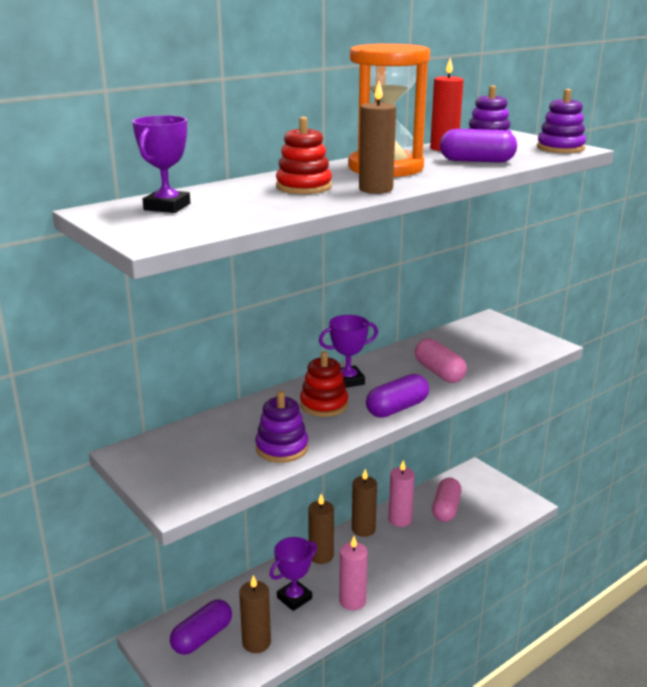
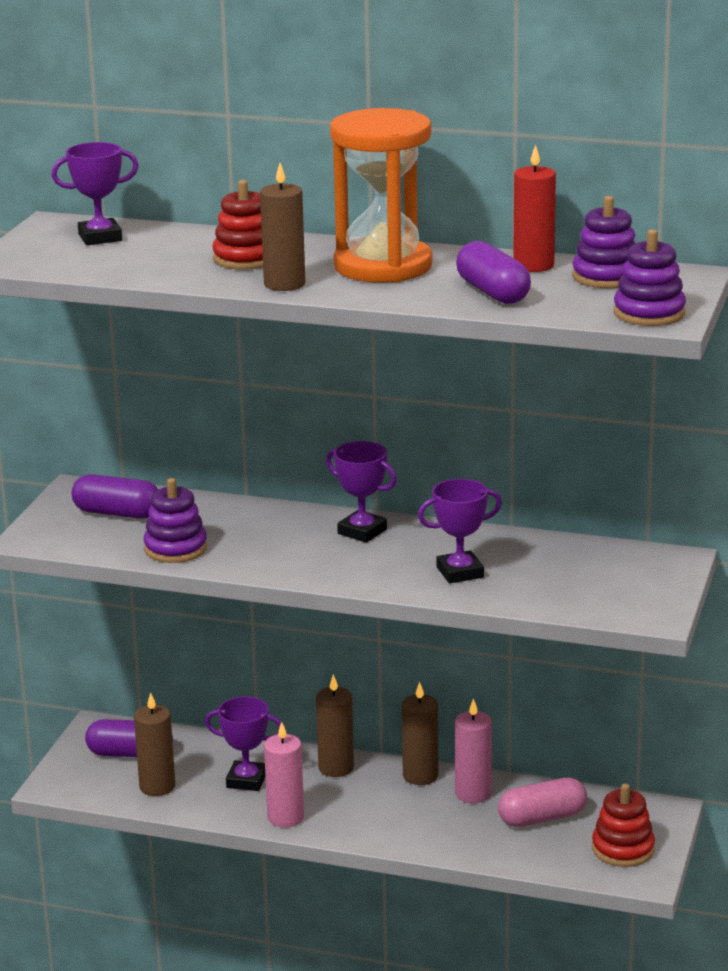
camera: 55 degrees right, 0 degrees up
(324, 404) = (289, 538): red stacking toy -> red stacking toy (623, 849)
(397, 408) = (336, 576): purple capsule -> purple capsule (117, 513)
(439, 372) = (460, 572): pink capsule -> purple trophy

